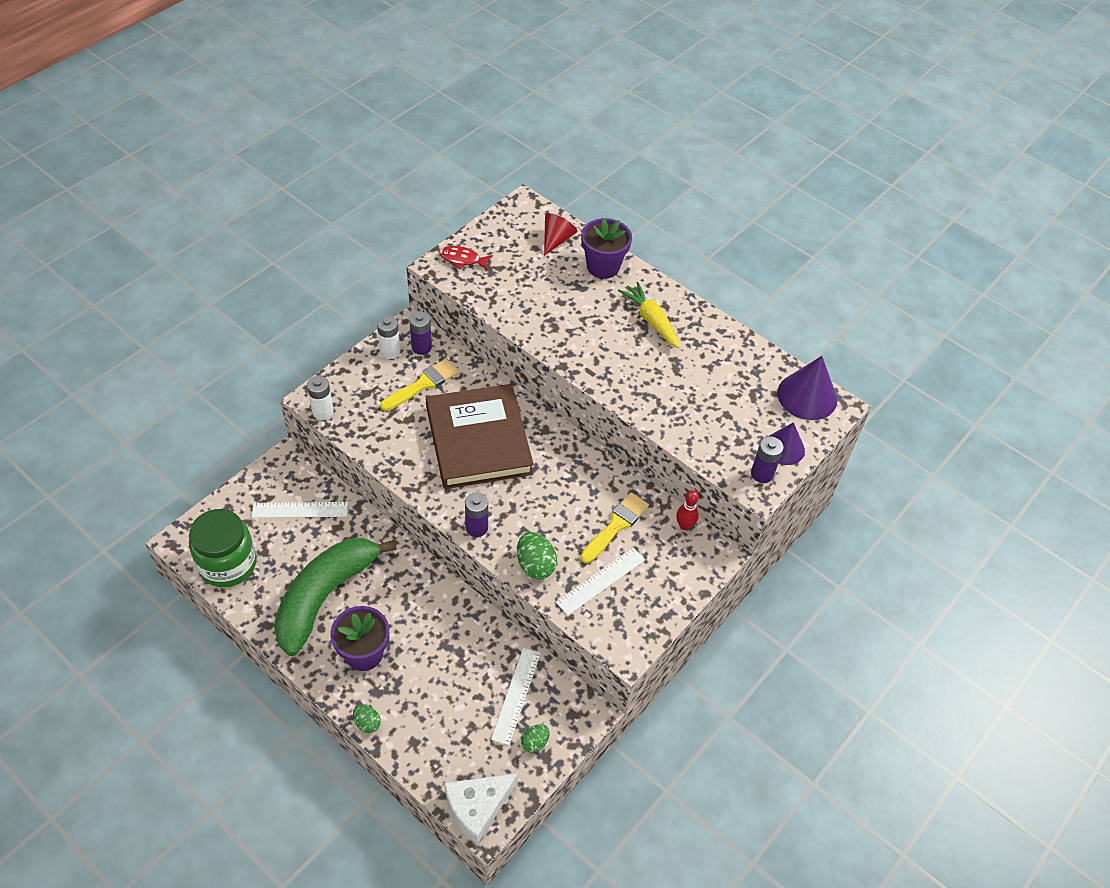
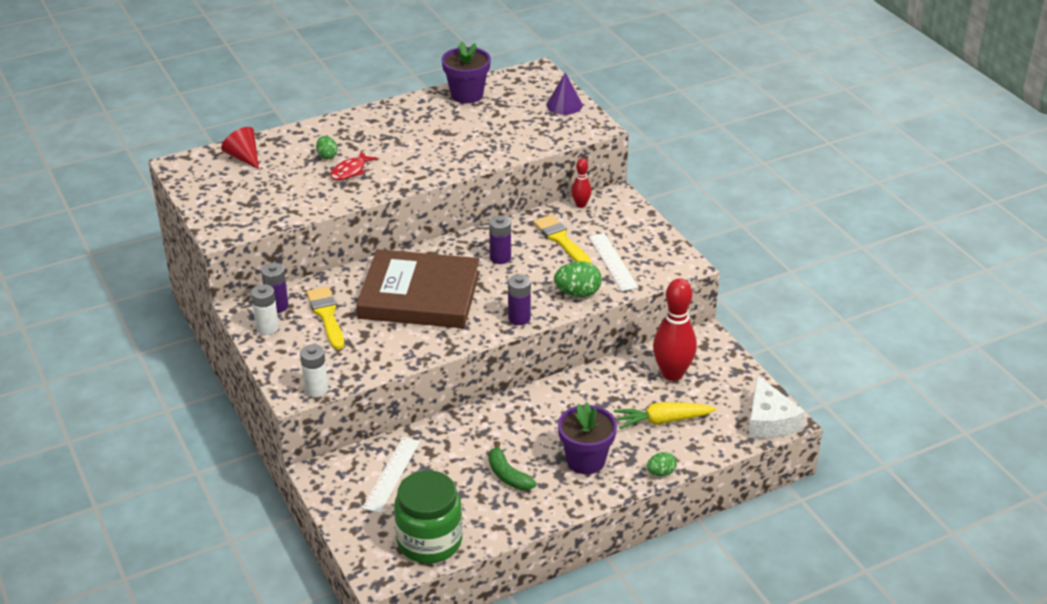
camera: 65 degrees left, 15 degrees down
(325, 596) = (507, 475): green banana -> green banana, size x0.44
(462, 259) = (224, 217): red fish -> red fish (350, 171)
(516, 695) = (672, 374): white ruler -> red bowling pin
(535, 742) = (722, 373): green egg -> green egg (327, 156)
(603, 266) = (299, 140): purple flower pot -> purple flower pot (467, 95)
(651, 320) = (384, 131): yellow carrot -> yellow carrot (662, 421)
(762, 474) = (583, 121): purple battery -> purple battery (500, 258)
(807, 396) = (519, 80): purple cone -> none

